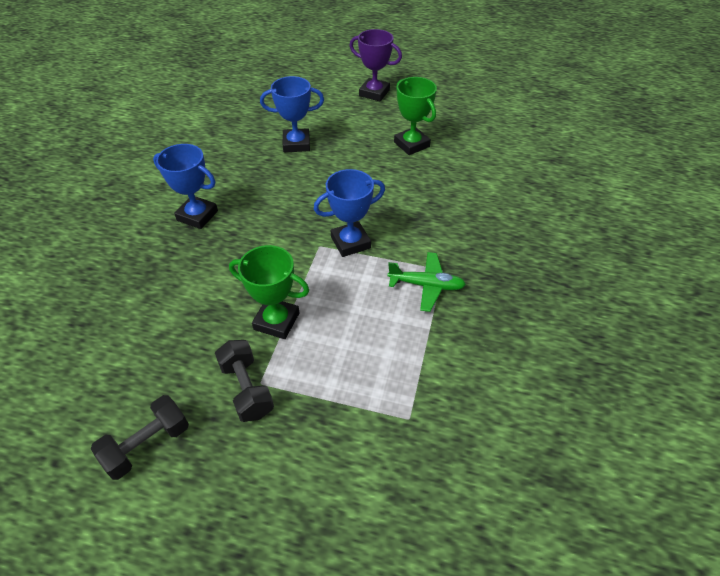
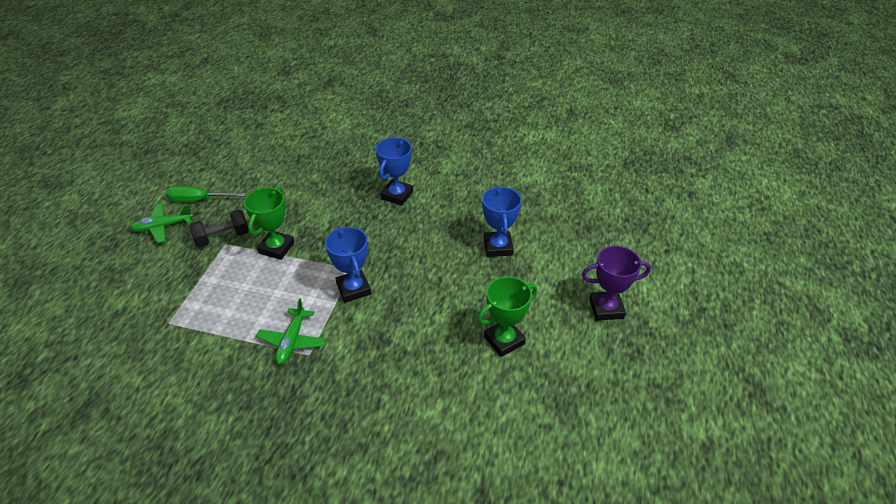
camera: 90 degrees right, 5 degrees down
(147, 445) = (198, 200): black dumbbell -> green screwdriver
(206, 484) = (163, 227): none -> green plane
(374, 93) = (606, 308): purple trophy -> purple trophy turned 60 degrees clockwise

